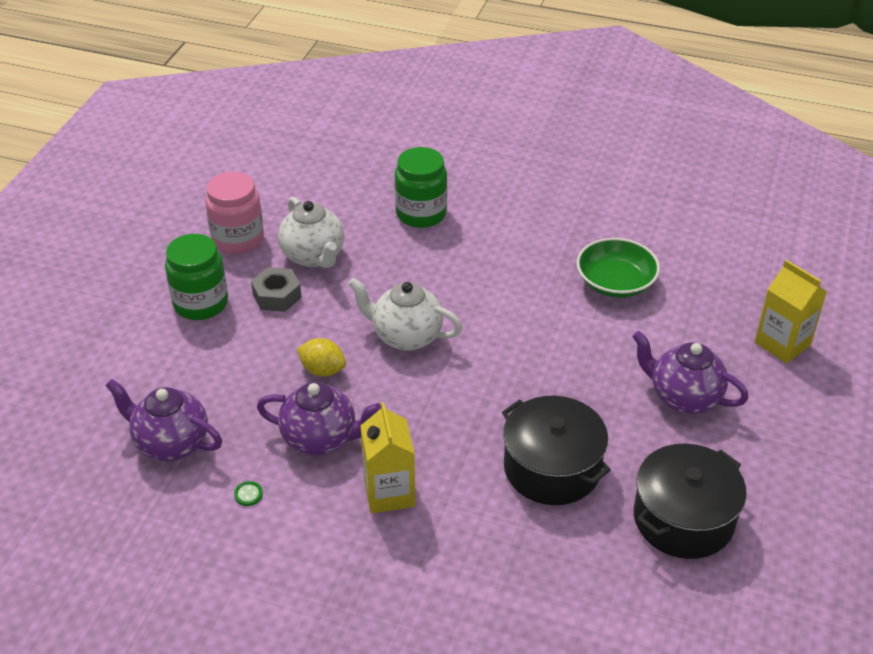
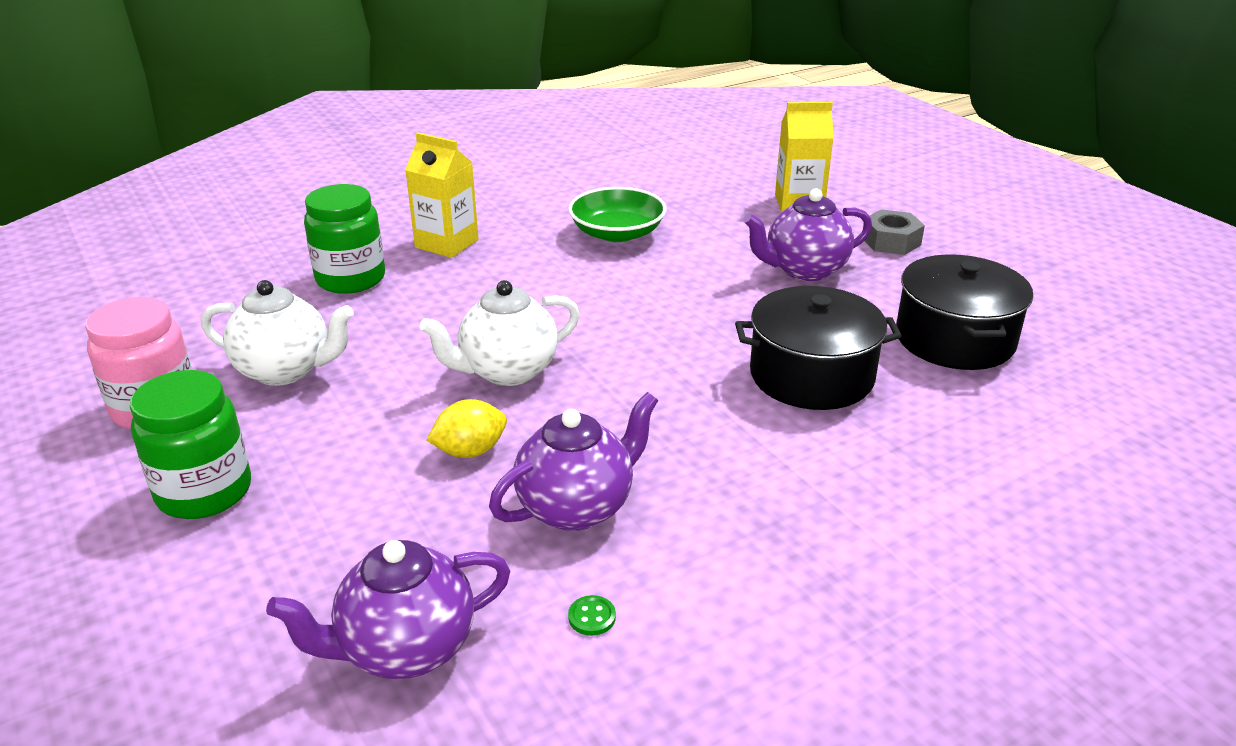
camera: 50 degrees left, 10 degrees down
(277, 296) = (299, 426): grey nut -> grey nut (891, 241)
(389, 492) = (724, 496): yellow carton -> yellow carton (447, 243)

